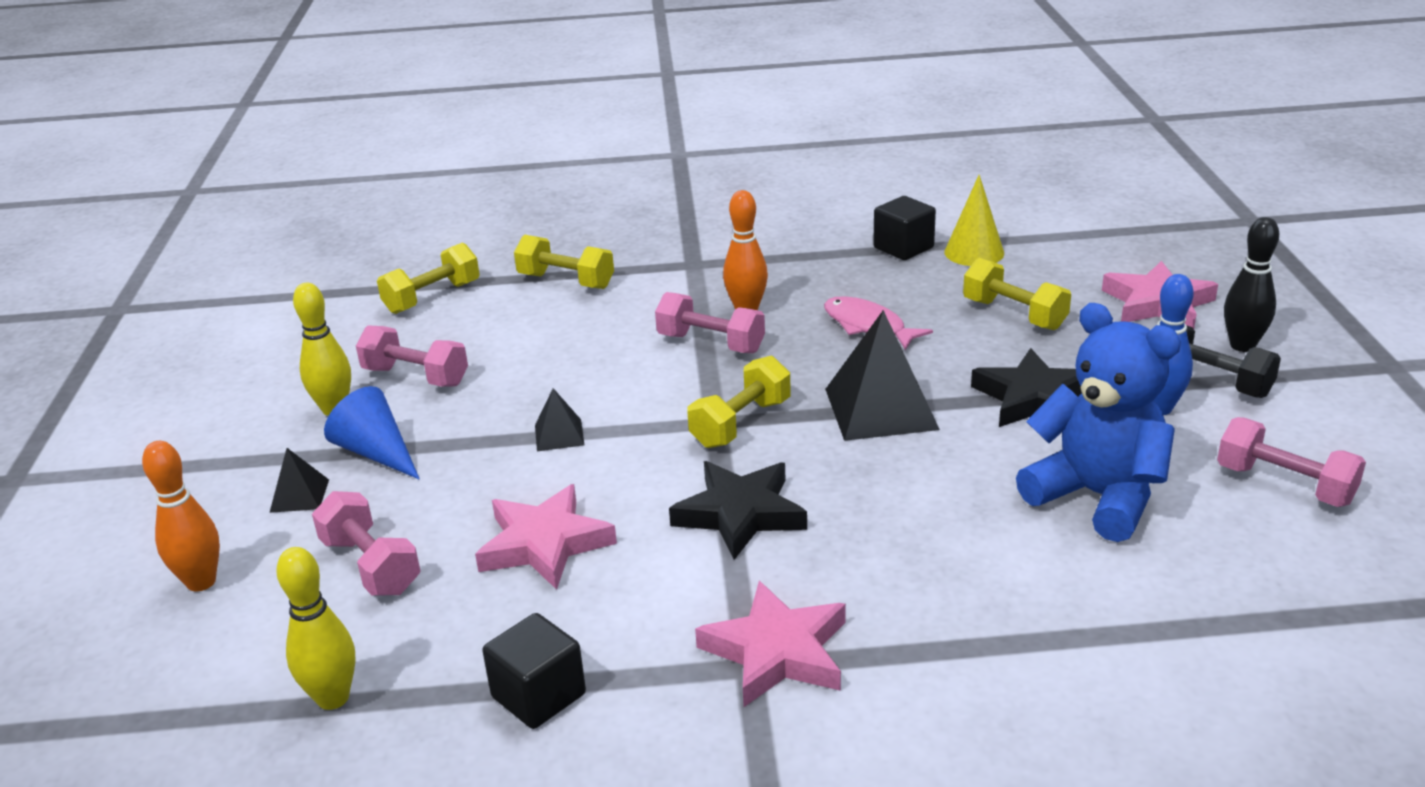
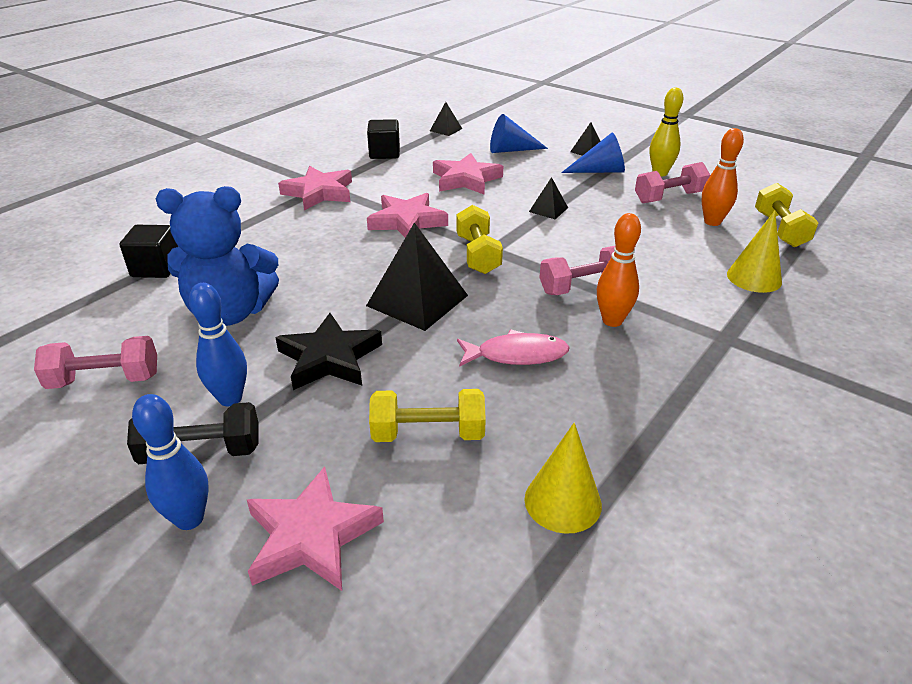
camera: 130 degrees right, 5 degrees up
(201, 582) = (551, 127): orange bowling pin -> orange bowling pin (712, 222)
(333, 698) = (446, 129): yellow bowling pin -> black pyramid
(371, 566) = (511, 150): pink dumbbell -> blue cone
(566, 281) = (754, 278): yellow dumbbell -> yellow cone
(740, 514) = (407, 221): black star -> pink star
(903, 248) = (628, 463): black cube -> black cube (156, 268)
(1242, 346) = (189, 519): black bowling pin -> blue bowling pin

